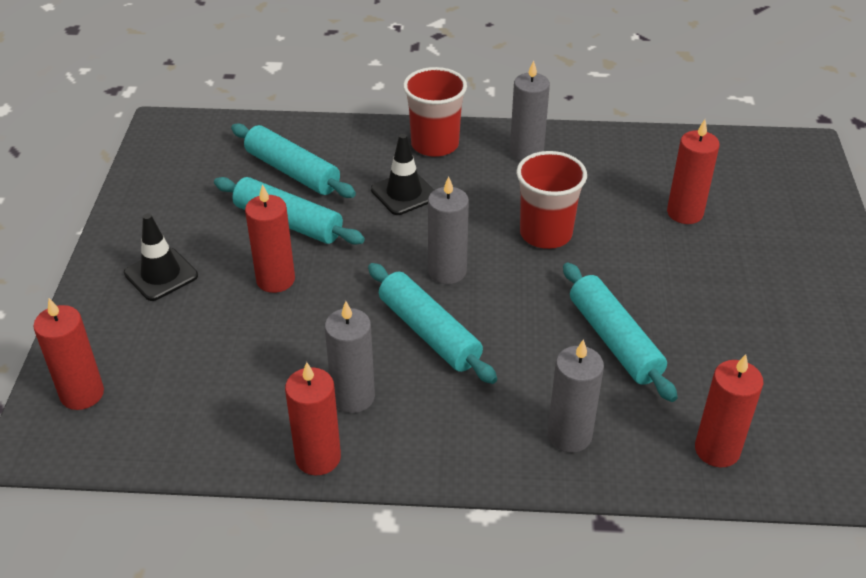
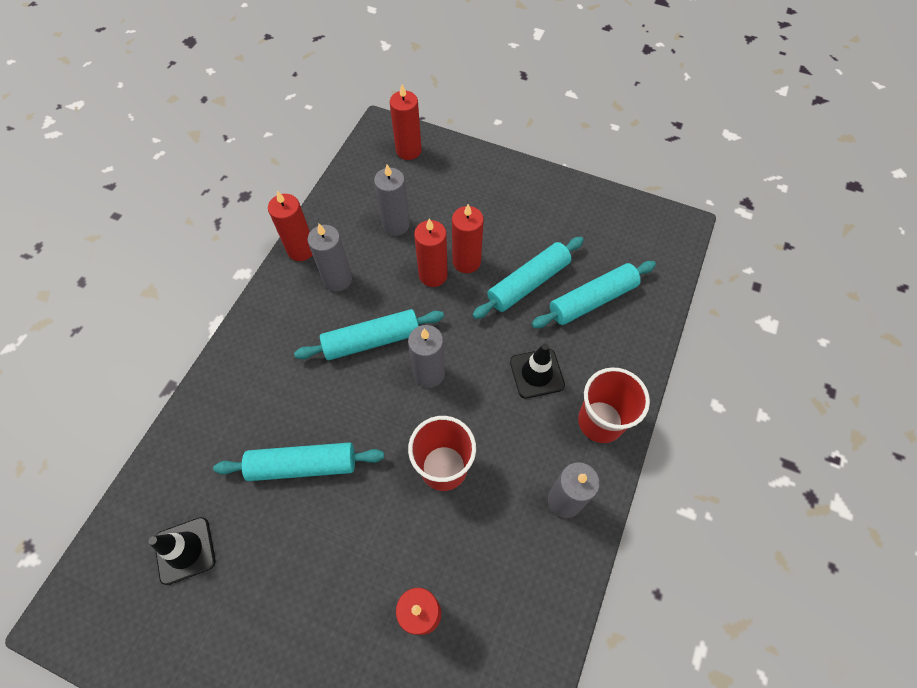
camera: 110 degrees right, 20 degrees up
(161, 274) = (498, 199): black traffic cone -> black traffic cone (185, 550)
(569, 435) = (239, 394): grey candle -> grey candle (396, 225)
(717, 450) = (172, 486): red candle -> red candle (433, 275)

